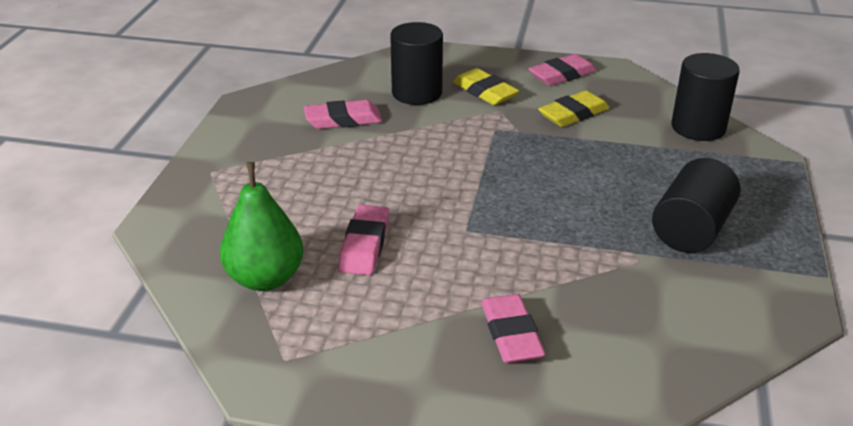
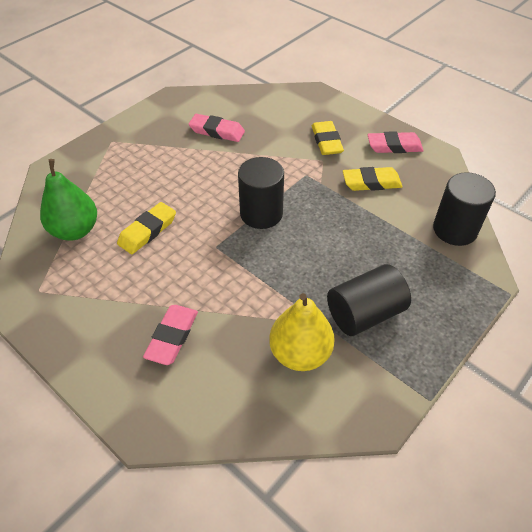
camera: 30 degrees right, 15 degrees up
(365, 245) = (147, 231): pink eraser -> yellow eraser
(417, 93) = (281, 126): black cylinder -> black cylinder (261, 213)
(666, 290) = (300, 353): none -> yellow pear

